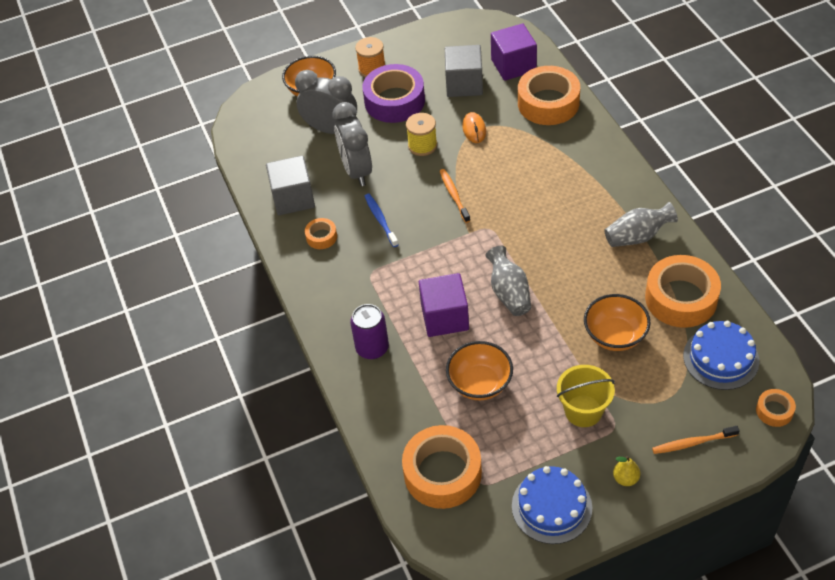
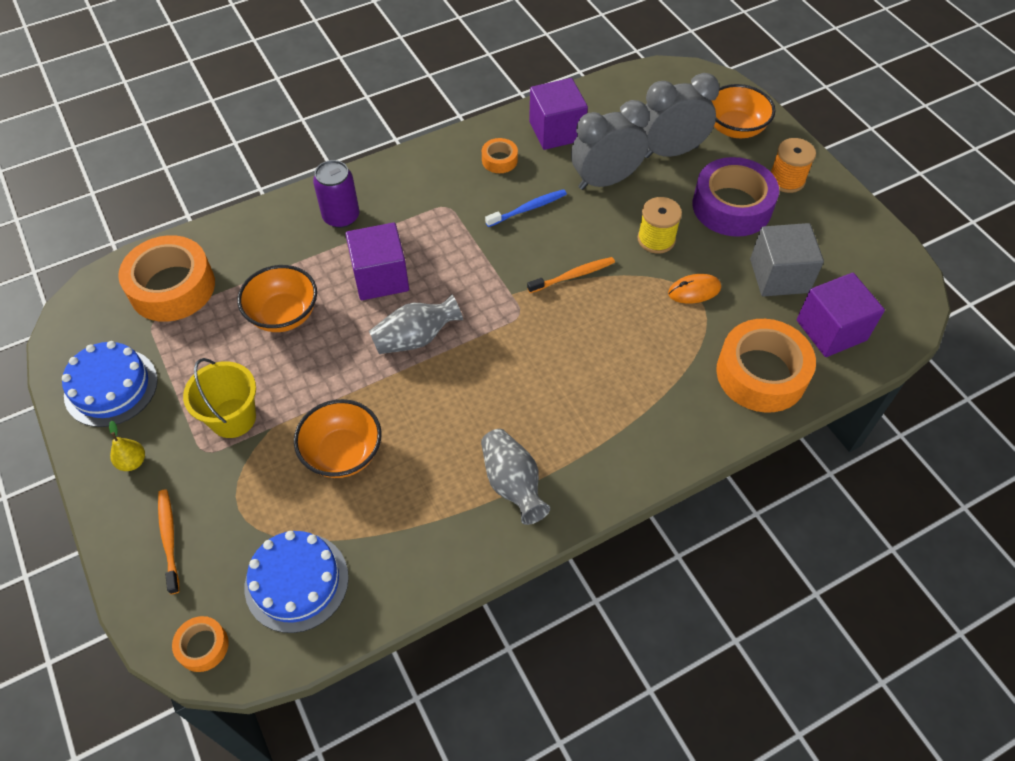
camera: 80 degrees right, 5 degrees up
(293, 198) = (556, 131): grey cube -> purple cube
(331, 129) = (670, 152): grey clock -> grey clock turned 120 degrees counterclockwise
(681, 298) = (401, 535): orange tape -> none

